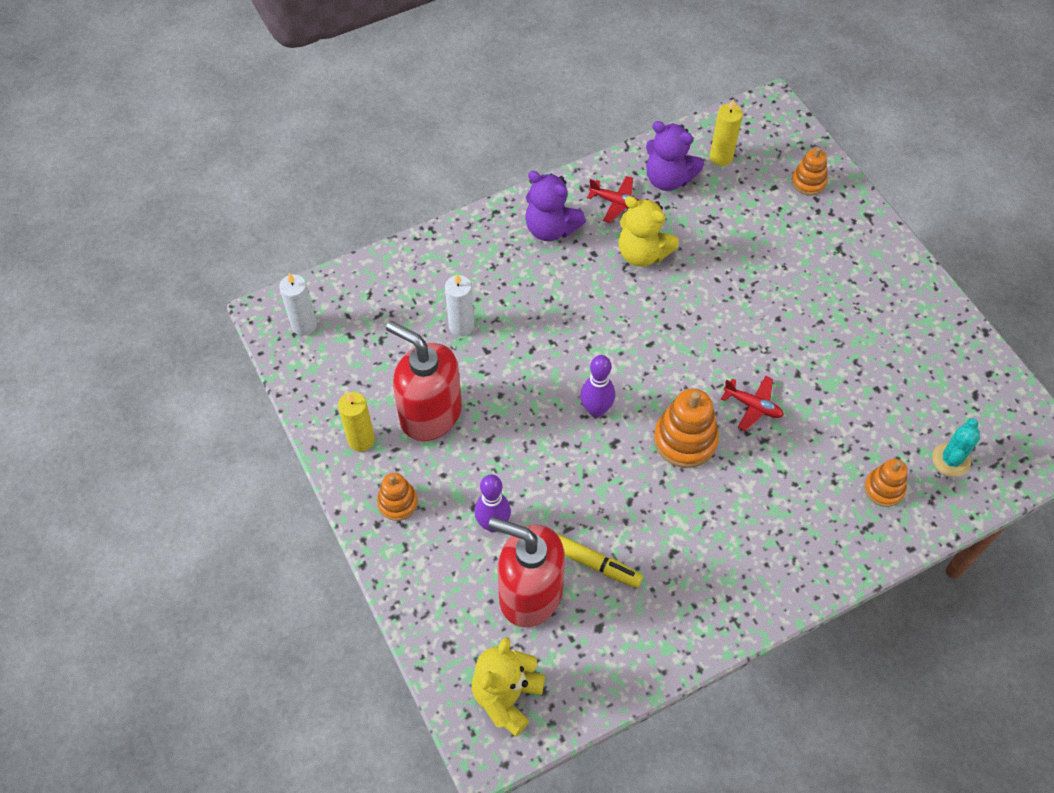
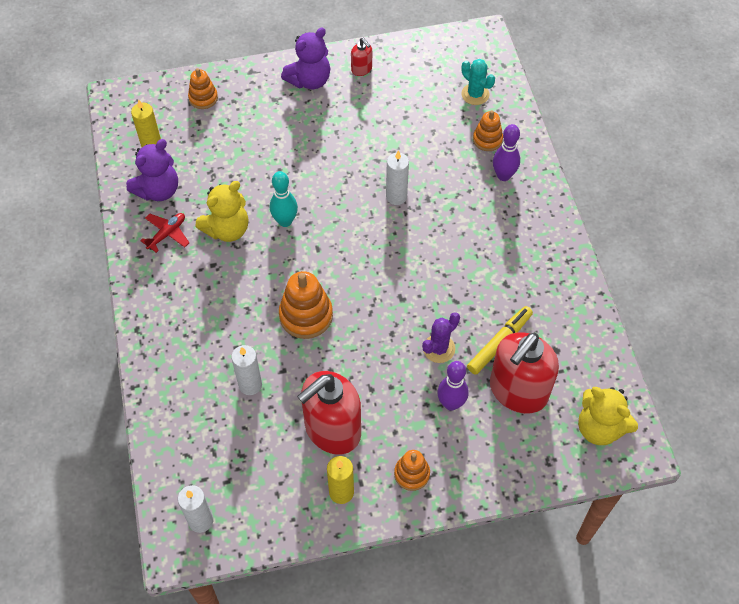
camera: 75 degrees left, 0 degrees up
(551, 228) = (174, 290): purple teddy bear -> purple teddy bear (309, 80)
(560, 496) = (439, 348): none -> purple cactus
(596, 410) = (367, 302): purple bowling pin -> purple bowling pin (503, 176)
(674, 303) = (285, 221): none -> turquoise bowling pin
(685, 440) = (412, 249): orange stacking toy -> orange stacking toy (306, 315)
(753, 406) = (396, 196): red plane -> white candle
(928, 324) = (361, 69): none -> red soap dispenser

